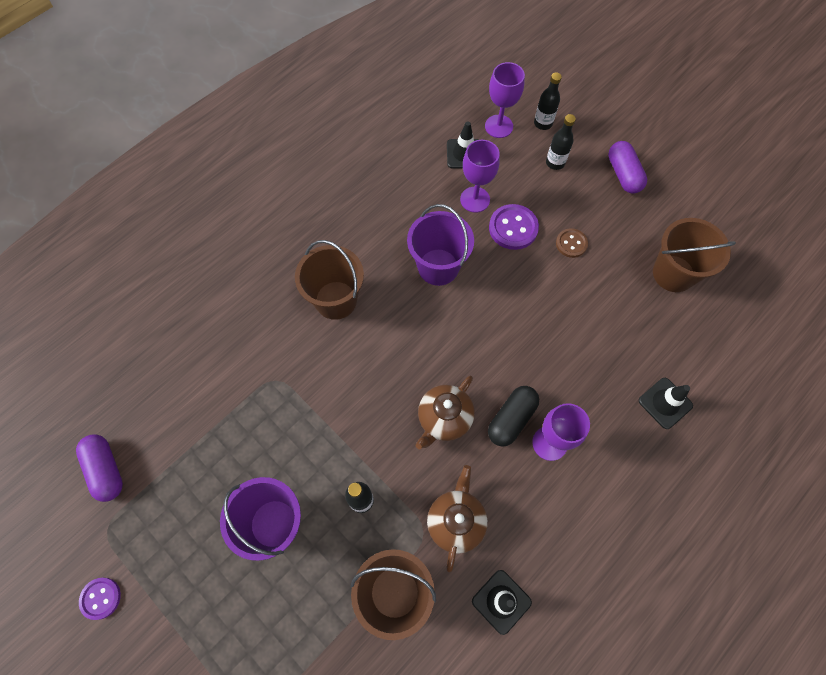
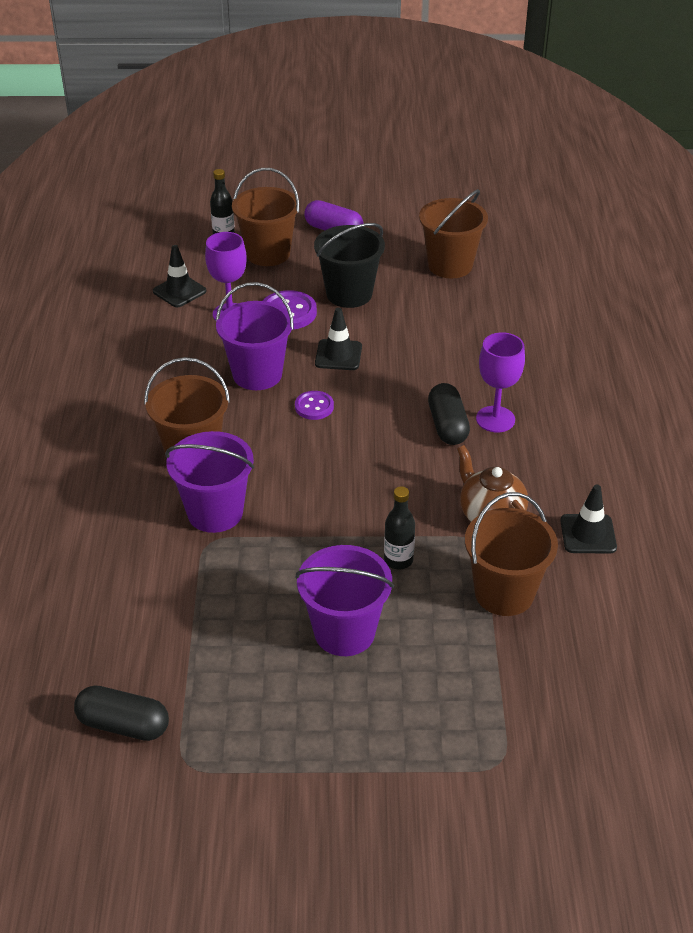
camera: 45 degrees left, 25 degrees down
(100, 598) = (251, 813): purple button -> purple button (314, 407)
(106, 470) = (123, 725): purple capsule -> black capsule
(301, 360) = (215, 512): none -> purple bucket
(444, 419) = (395, 462): brown teapot -> none
(499, 126) = (187, 257): purple goblet -> none
(555, 163) = (268, 253): black bottle -> brown bucket
(571, 244) = (349, 294): brown button -> black bucket
(665, 403) = (544, 341): black traffic cone -> black traffic cone (338, 355)

